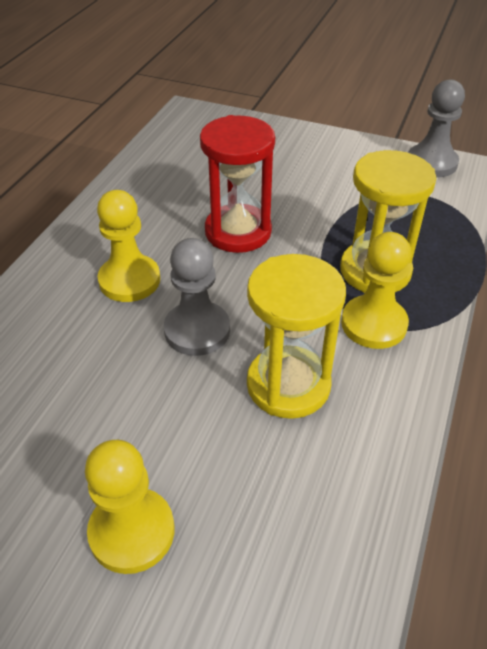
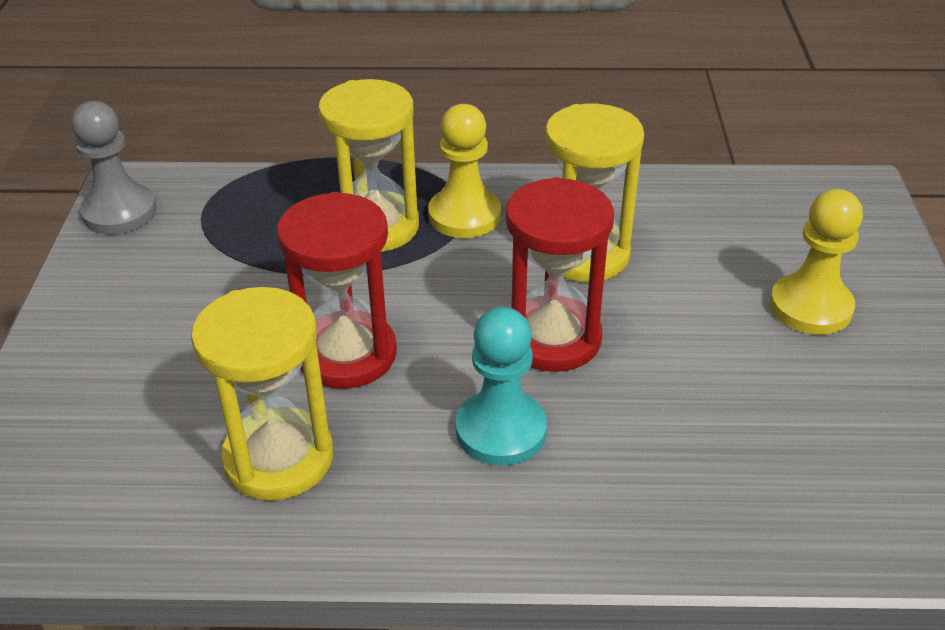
camera: 110 degrees left, 5 degrees down
(129, 280) = (501, 430): yellow pawn -> turquoise pawn
(169, 194) = (278, 458): none -> yellow hourglass
(197, 330) = (552, 338): grey pawn -> red hourglass

